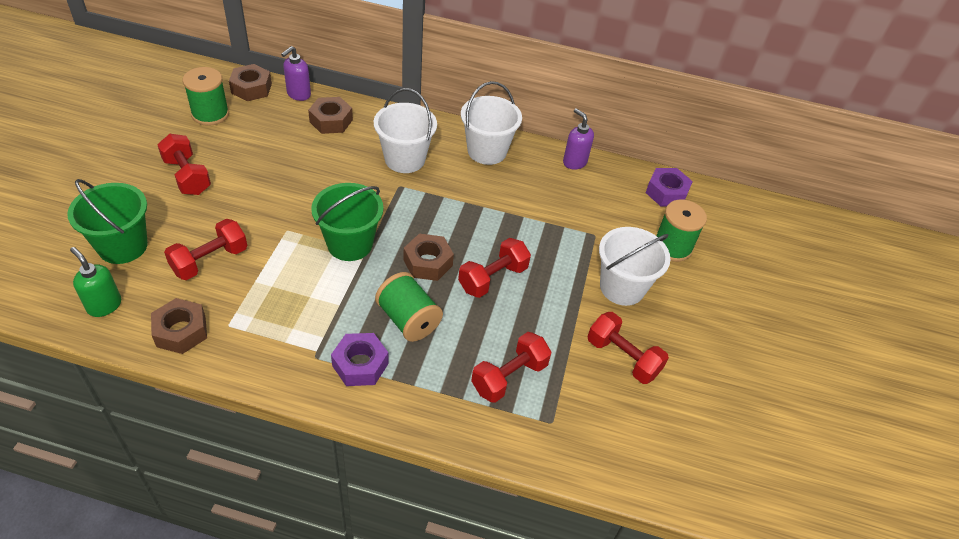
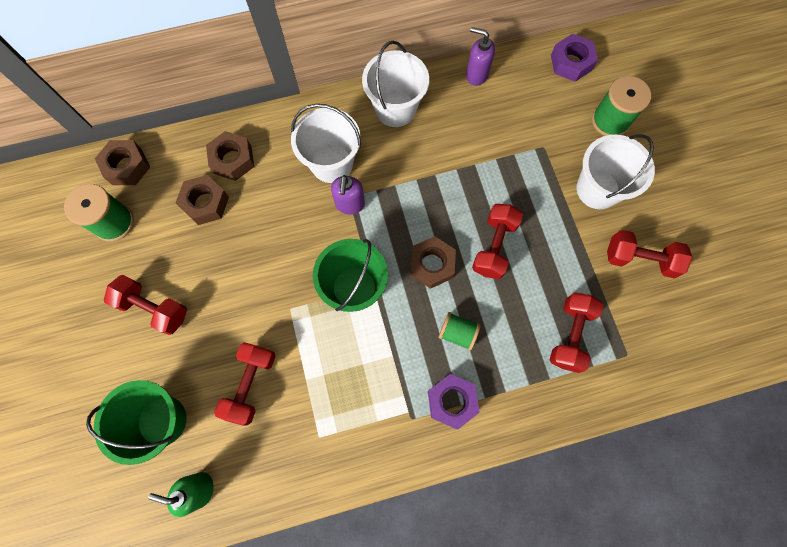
camera: 25 degrees left, 25 degrees up
(181, 331) = (286, 469): brown nut -> brown nut (205, 203)
(298, 94) = (177, 146): purple soap dispenser -> purple soap dispenser (350, 204)
(408, 320) = (457, 333): green spool -> green spool, size x0.65

